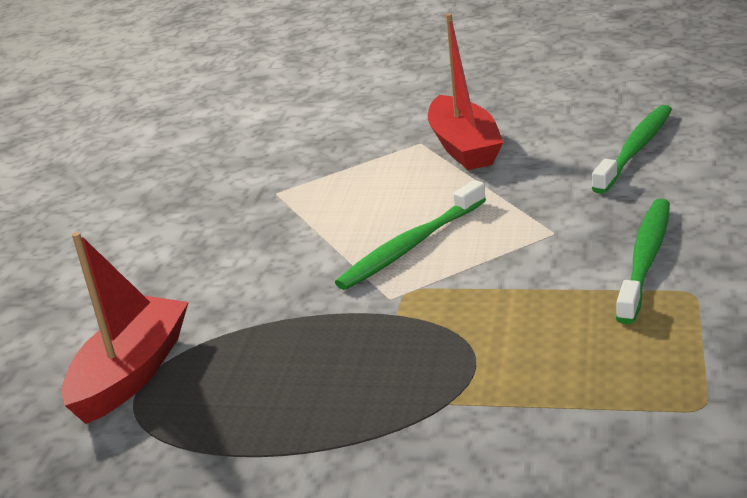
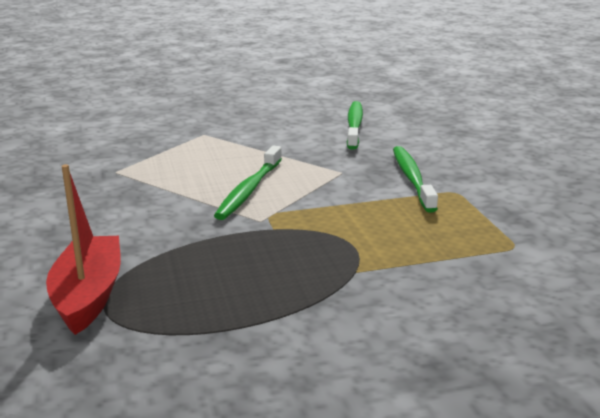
camera: 30 degrees left, 5 degrees down
(464, 147) = (238, 134): red boat -> none

